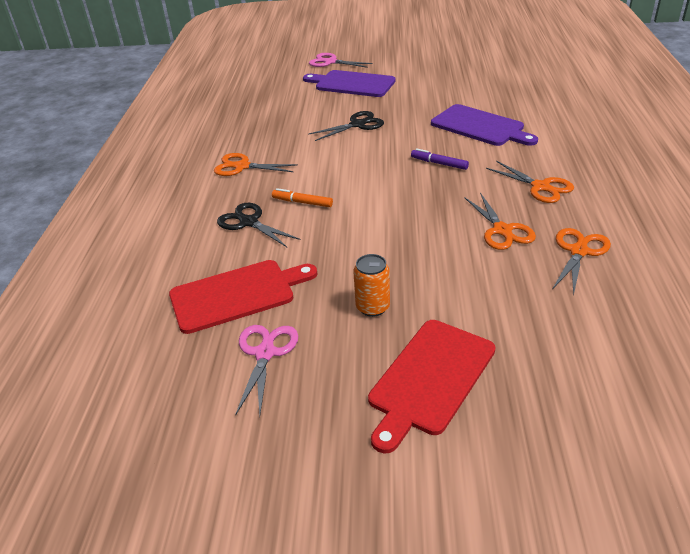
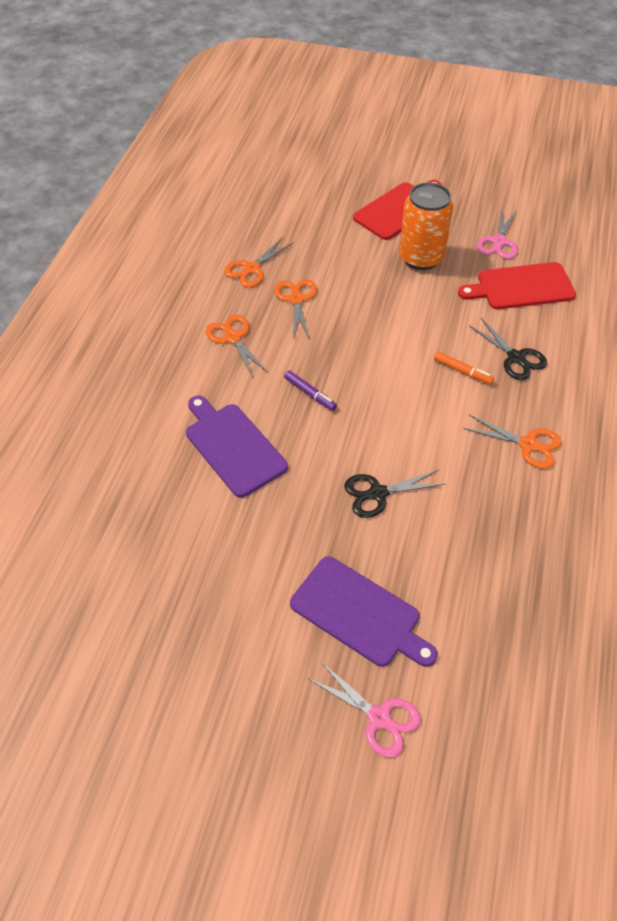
camera: 170 degrees left, 15 degrees up
(372, 307) = (421, 258): orange can -> orange can, size x1.84

